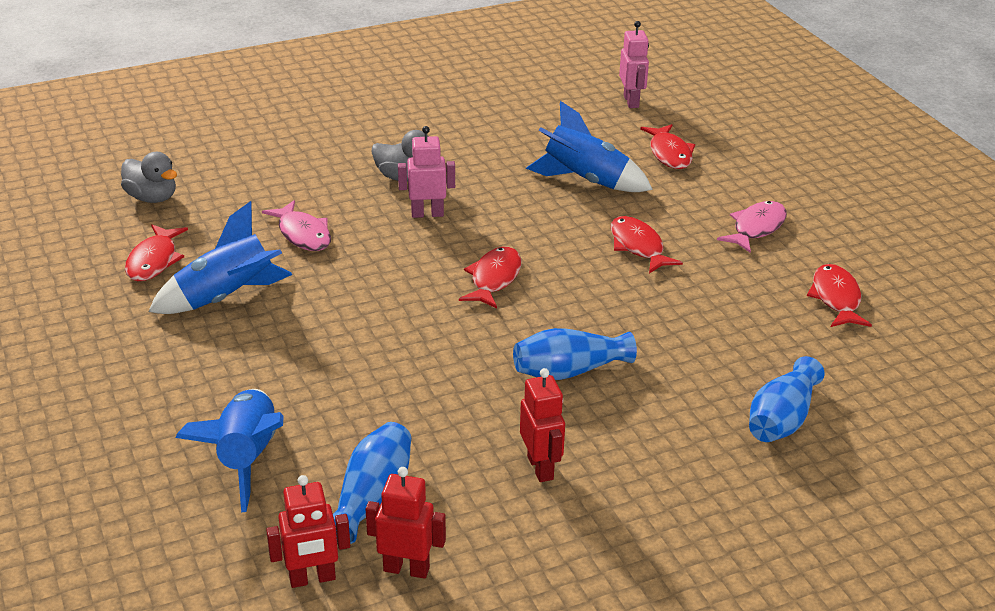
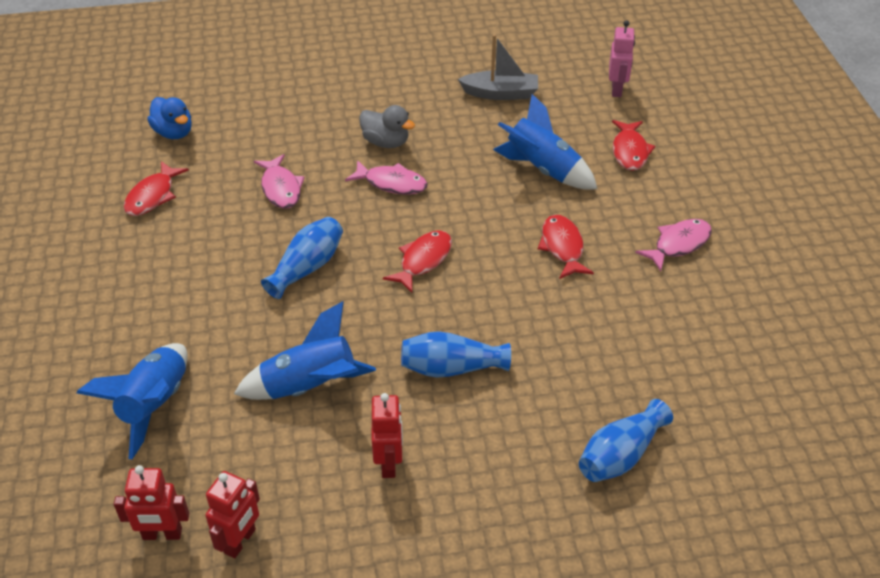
camera: 15 degrees right, 10 degrees up
(152, 198) = (174, 133): grey duck -> blue duck
(226, 298) = (196, 242): blue rocket -> blue rocket (309, 386)
(372, 496) = (239, 463): blue vase -> blue vase (307, 268)
(406, 569) = (240, 541): red robot -> red robot turned 90 degrees clockwise
(427, 214) = (392, 183): pink robot -> pink fish
(510, 119) = (500, 93): none -> grey boat
(836, 298) = (723, 333): red fish -> none

